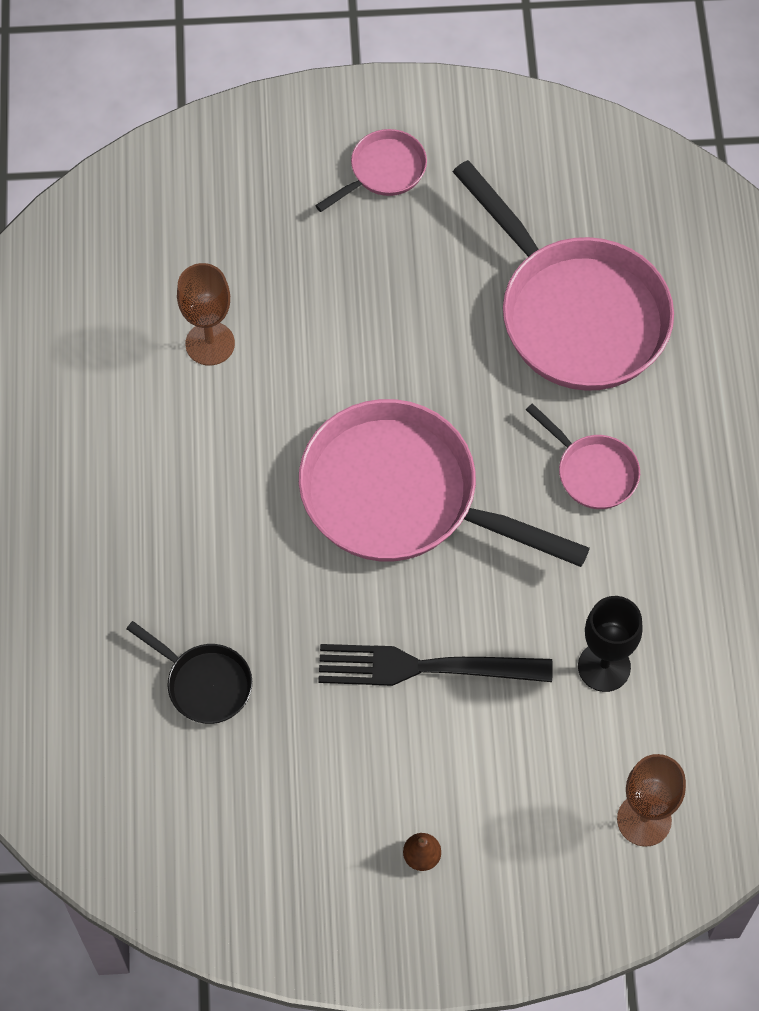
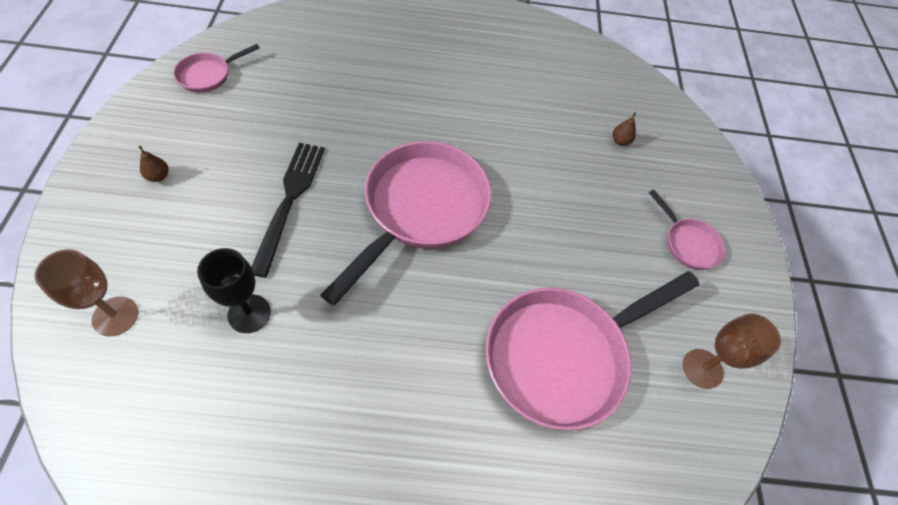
camera: 90 degrees right, 5 degrees down
(204, 684) = (318, 92): black pan -> none
(210, 343) = (549, 127): brown goblet -> brown goblet (702, 368)
(217, 247) = (620, 141): none -> brown pear
(593, 472) = (416, 339): pink pan -> pink pan (208, 75)

